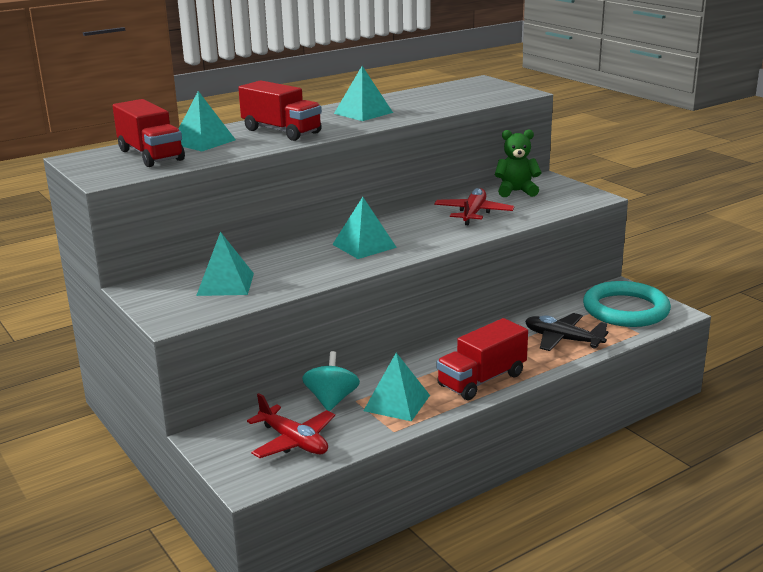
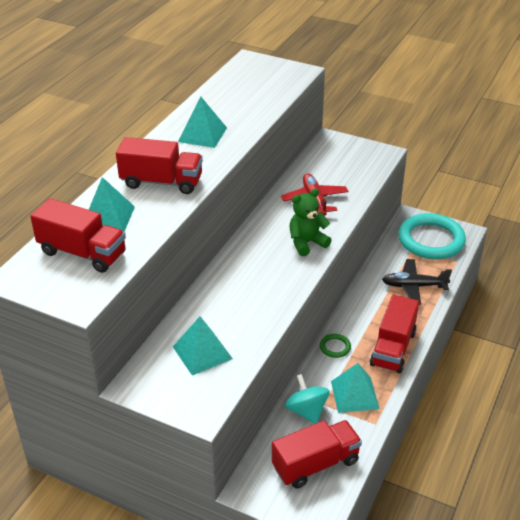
camera: 30 degrees left, 15 degrees up
(293, 441) = (315, 464): red plane -> red truck
(364, 246) = (267, 267): turquoise pyramid -> none
(418, 362) = (335, 347): none -> green ring
(516, 191) = (322, 162): green teddy bear -> green teddy bear (306, 243)

